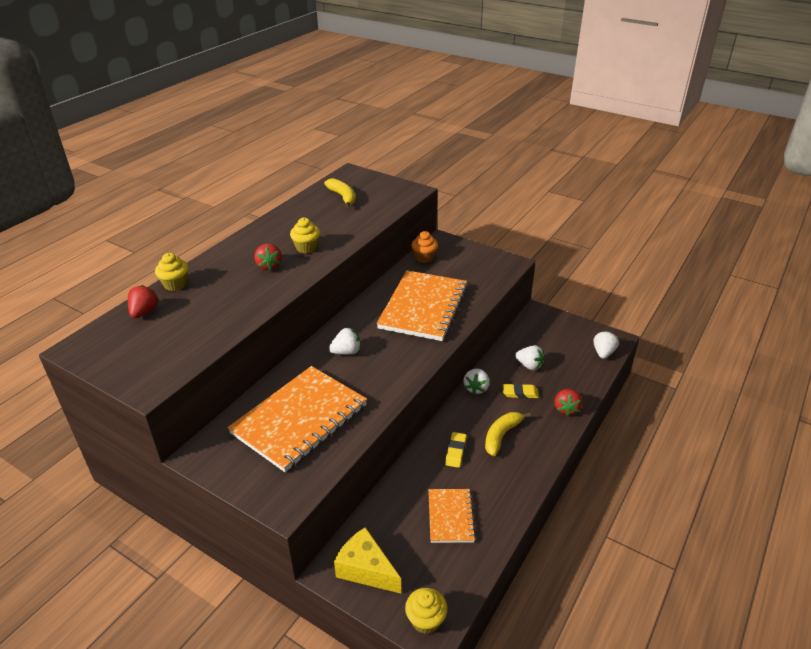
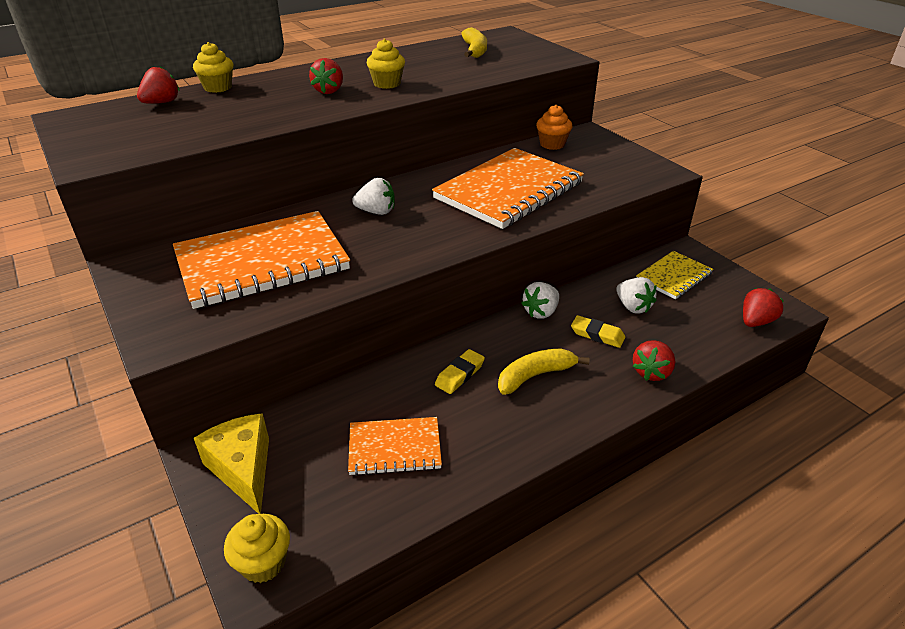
camera: 25 degrees right, 0 degrees up
(450, 517) = (394, 448): orange notebook -> orange notebook turned 60 degrees clockwise
(540, 334) = (674, 277): none -> yellow notebook
(603, 353) = (755, 321): white strawberry -> red strawberry

